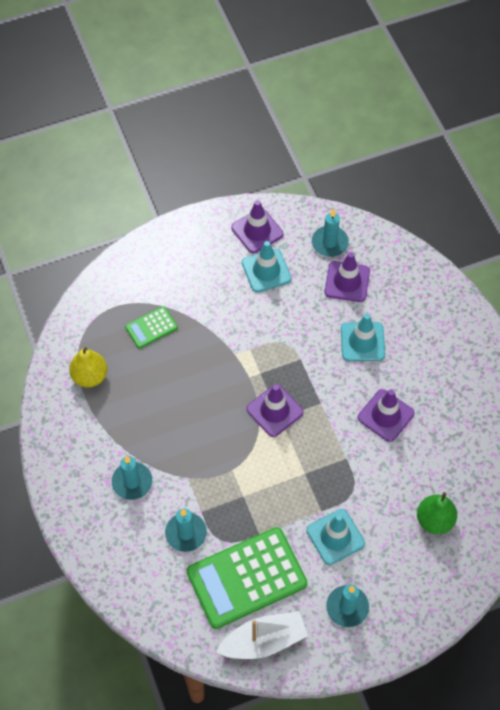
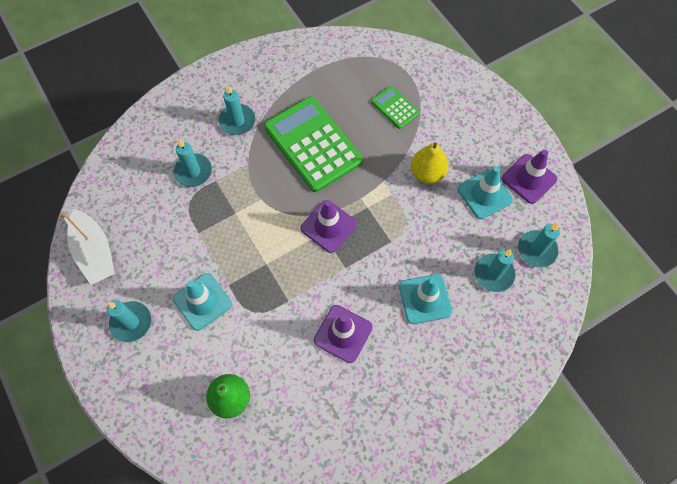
camera: 80 degrees right, 5 degrees up
(90, 376) = (334, 70): yellow pear -> yellow pear (427, 173)
(246, 578) = (154, 228): green calculator -> green calculator (313, 144)
(347, 282) = (493, 274): purple traffic cone -> turquoise candle

